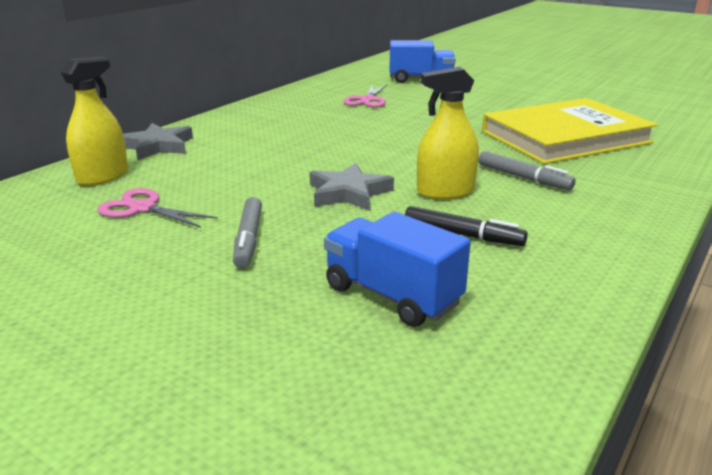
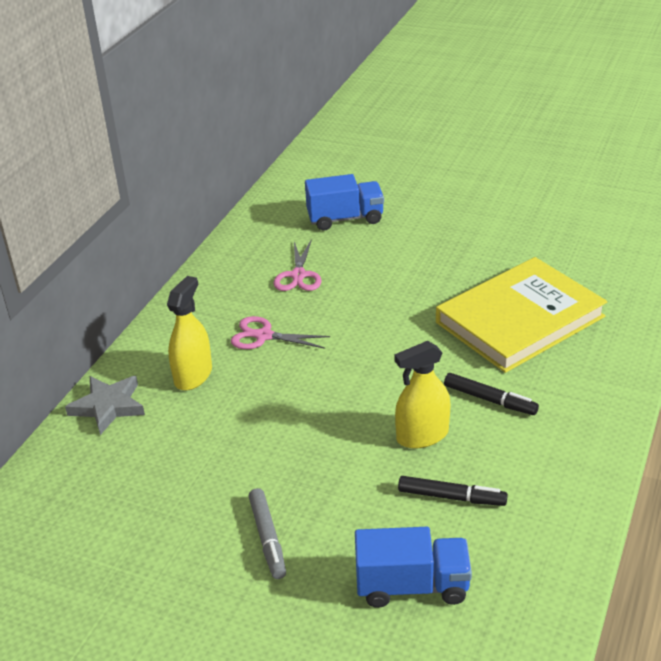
camera: 10 degrees left, 10 degrees up
(103, 176) = (80, 469): yellow spray bottle -> yellow spray bottle (193, 375)
(142, 208) = (148, 512): pink scissors -> pink scissors (263, 336)
(348, 193) = (333, 453): grey star -> none
(392, 295) = (412, 586): blue truck -> blue truck turned 150 degrees clockwise
(523, 178) = (490, 400): grey marker -> black marker

